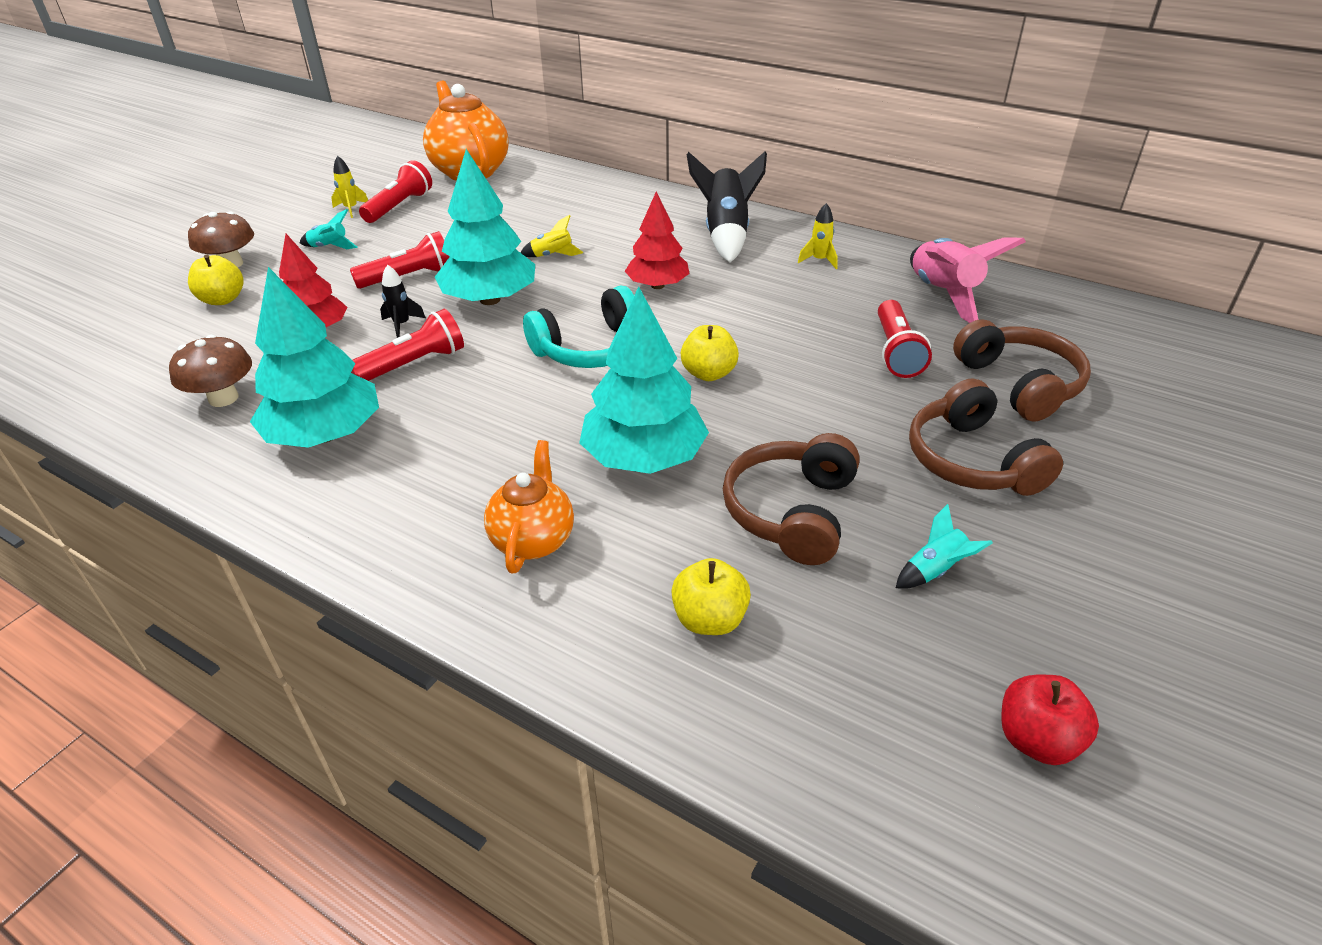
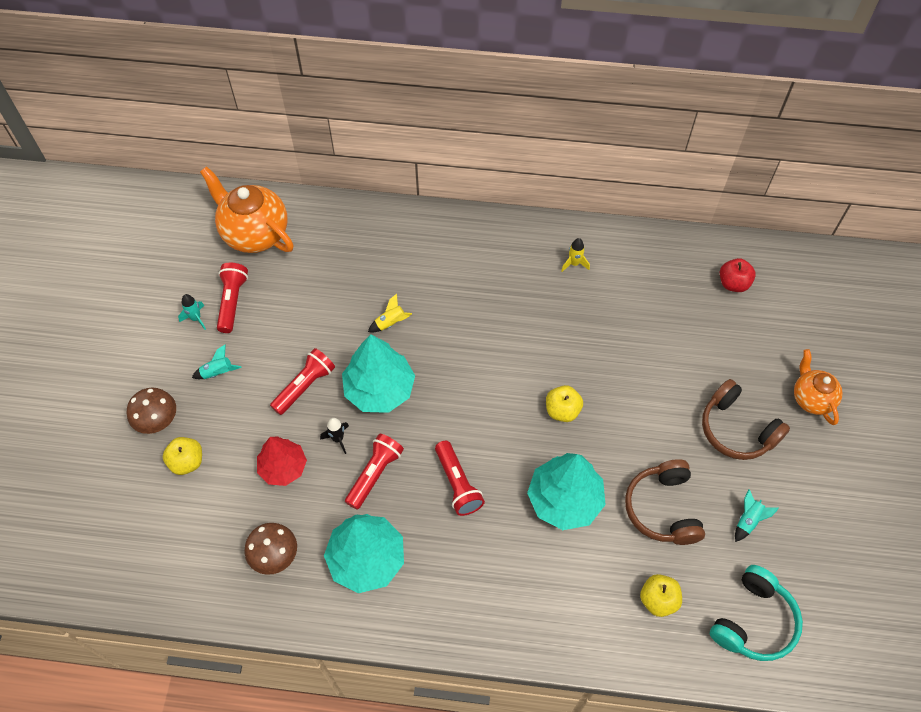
camera: 25 degrees left, 20 degrees up
(351, 209) = (196, 318): yellow rocket -> turquoise rocket
(533, 539) = (541, 586): orange teapot -> orange teapot (811, 398)
(592, 349) = (478, 415): turquoise headphones -> turquoise headphones (753, 621)
(657, 285) = (483, 331): red tree -> none
(725, 235) = (497, 254): black rocket -> none
(896, 352) = (661, 346): red flashlight -> red flashlight (458, 484)
(943, 295) = (666, 275): pink rocket -> none
(1019, 384) = (739, 351): brown headphones -> none
(1036, 739) = (825, 604): red apple -> red apple (733, 283)

